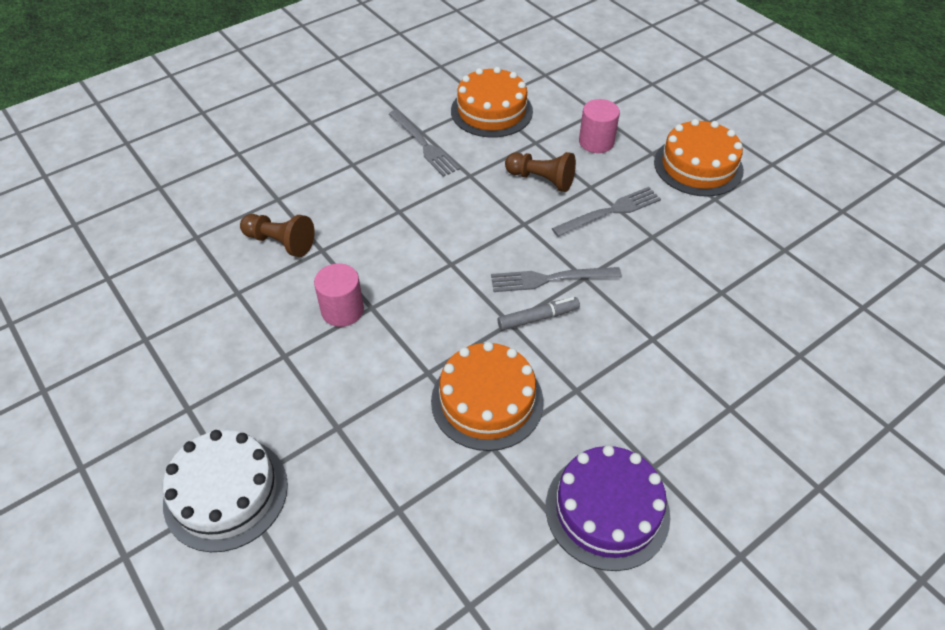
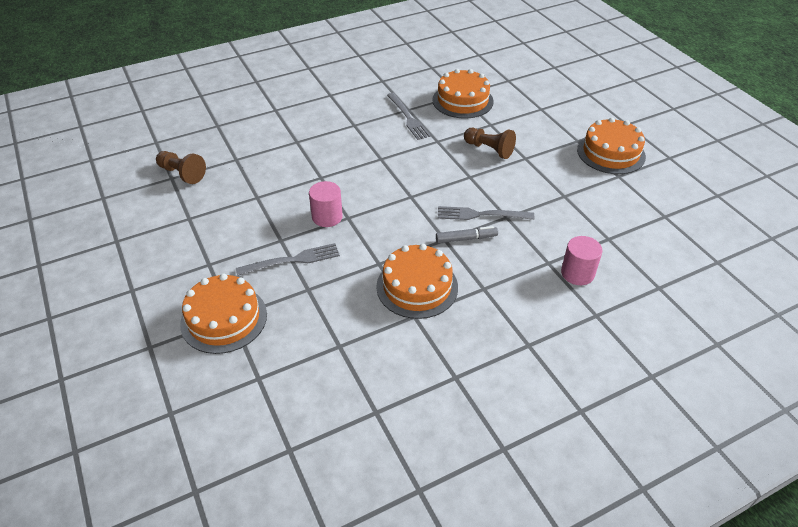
camera: 10 degrees right, 5 degrees down
(226, 493) = (224, 319): white cake -> orange cake
(280, 242) = (293, 169): brown pawn -> brown pawn (182, 174)
(596, 142) = (536, 129): pink cylinder -> pink cylinder (577, 273)
(607, 510) = (488, 367): purple cake -> none
(611, 211) = (537, 176): grey fork -> grey fork (293, 260)

